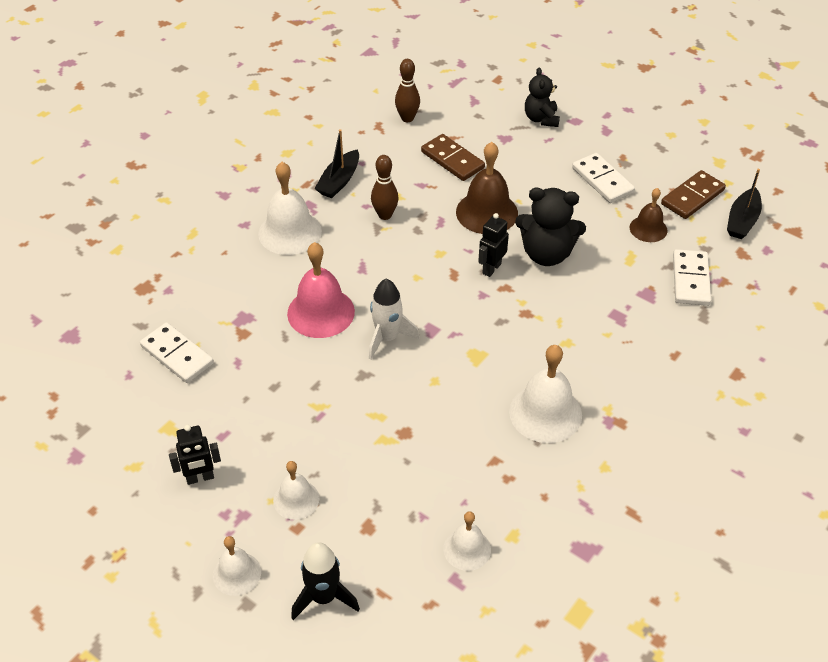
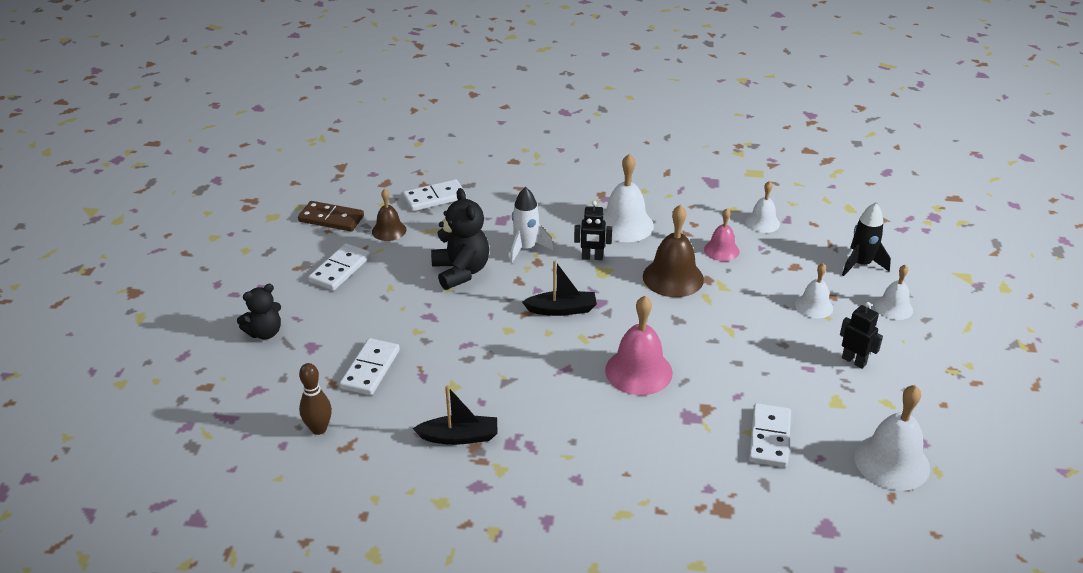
camera: 120 degrees left, 10 degrees down
(290, 232) = (560, 438): white bell -> white bell (891, 462)
(385, 215) = (485, 383): brown bowling pin -> none
(387, 338) = (629, 322): white rocket -> white rocket (526, 248)
(443, 475) = (721, 250): none -> pink bell
(452, 160) = (370, 369): brown domino -> white domino
(487, 212) = (433, 321): brown bell -> brown bell (673, 277)
(491, 268) = (502, 295): black robot -> black robot (592, 257)
(742, 221) = (345, 190): black boat -> black boat (562, 309)

